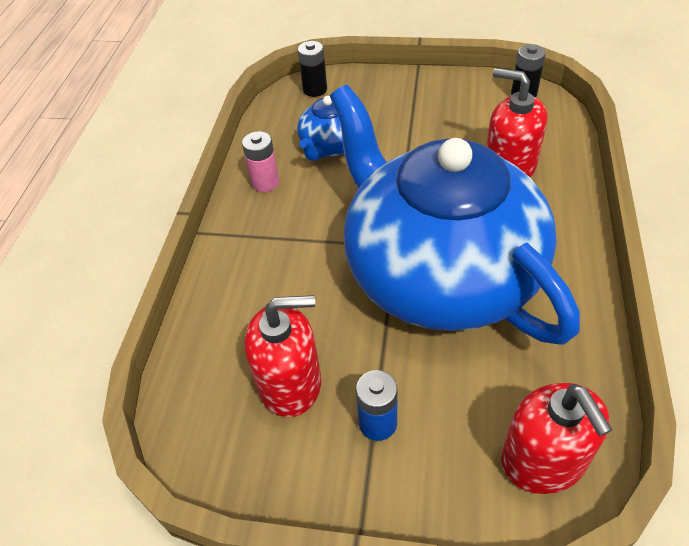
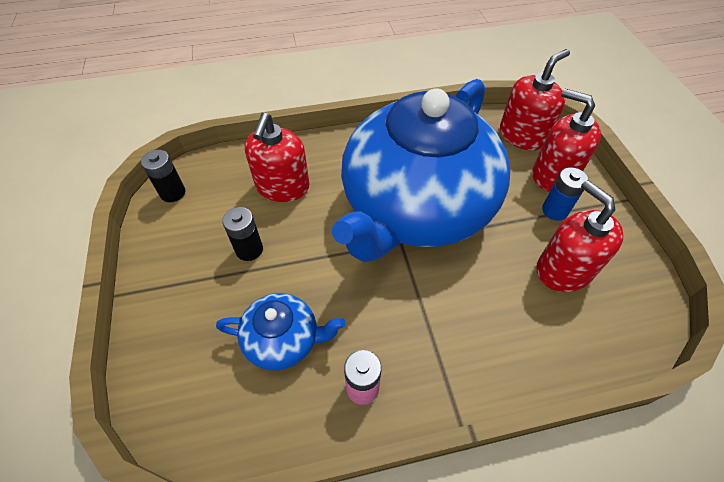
camera: 115 degrees left, 5 degrees up
(315, 89) = (173, 401): black battery -> black battery (249, 249)
(443, 460) = (553, 175): none -> red soap dispenser

